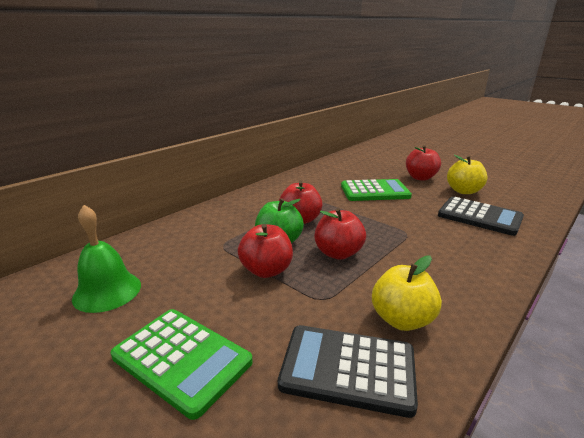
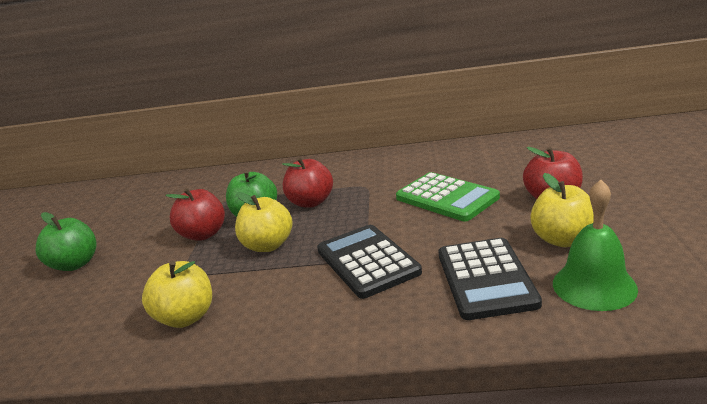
camera: 55 degrees right, 0 degrees up
(107, 291) = (124, 207): green bell -> green bell (594, 286)
(182, 359) = (75, 264): green calculator -> green apple
(338, 253) = (268, 245): red apple -> yellow apple
(348, 369) = (104, 321): black calculator -> black calculator (367, 261)

